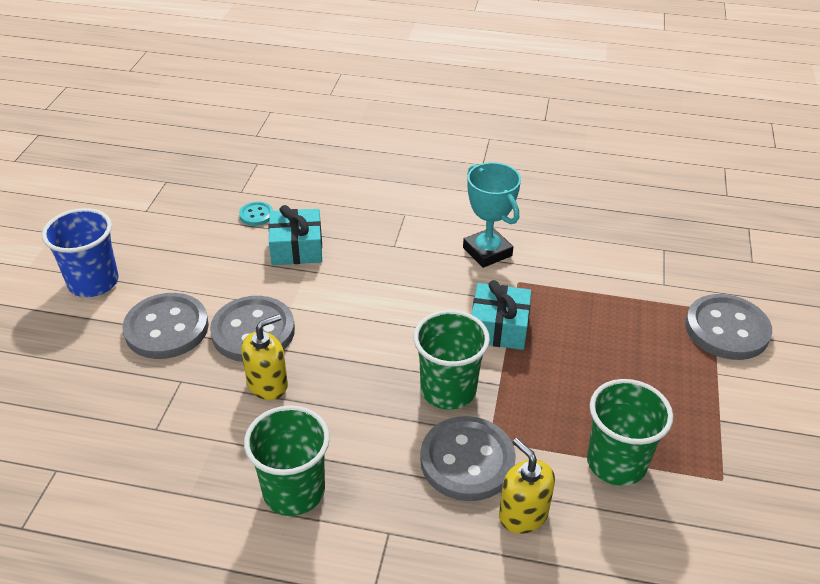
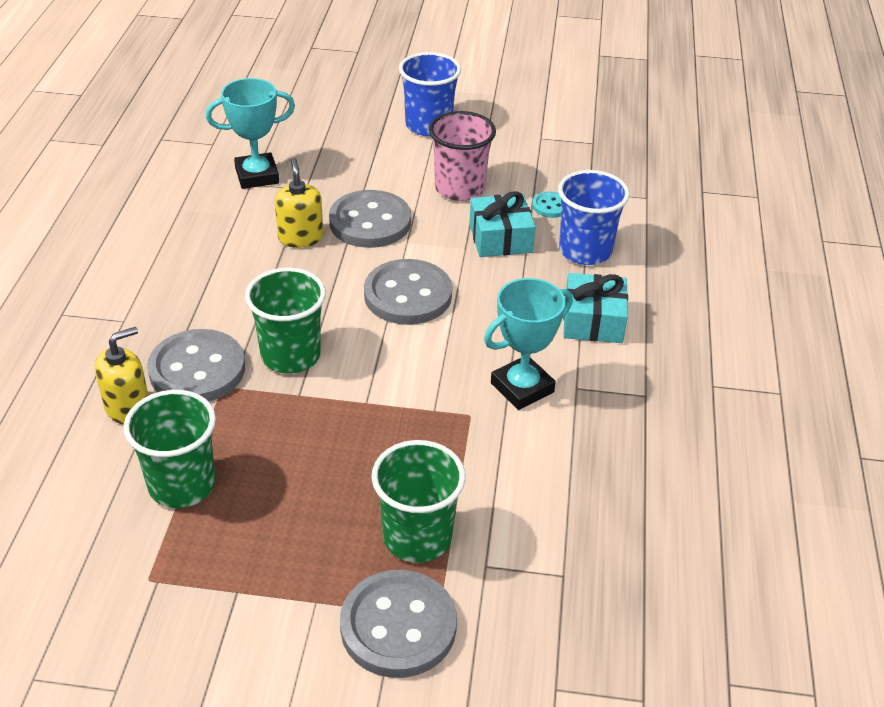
camera: 85 degrees right, 0 degrees up
(142, 423) = (257, 176): none -> turquoise trophy
(166, 328) = (371, 173): grey button -> grey button (408, 295)
(214, 267) = (459, 189): none -> pink cup
(267, 384) = (300, 237): yellow soap dispenser -> yellow soap dispenser turned 150 degrees counterclockwise
(294, 491) = (175, 263): green cup -> green cup (417, 537)
(323, 203) = (585, 251): none -> blue cup
(499, 327) = (387, 396): turquoise gift -> turquoise gift (593, 321)

